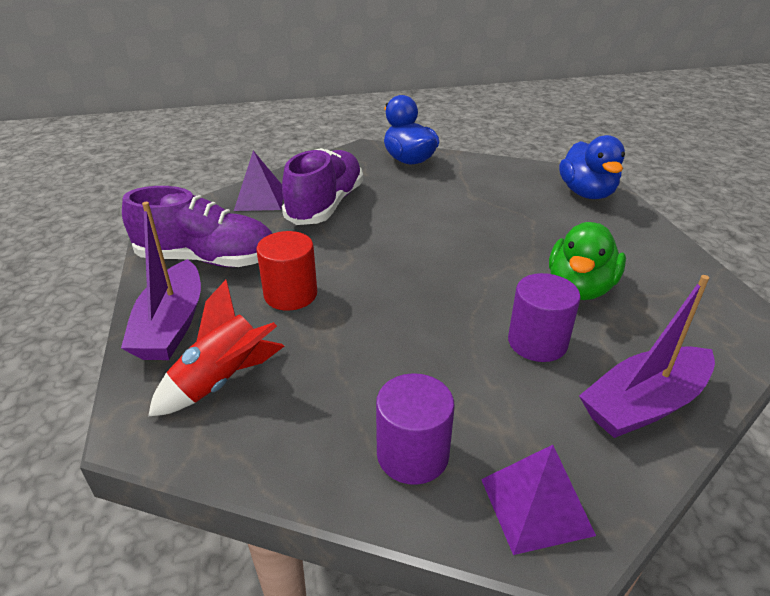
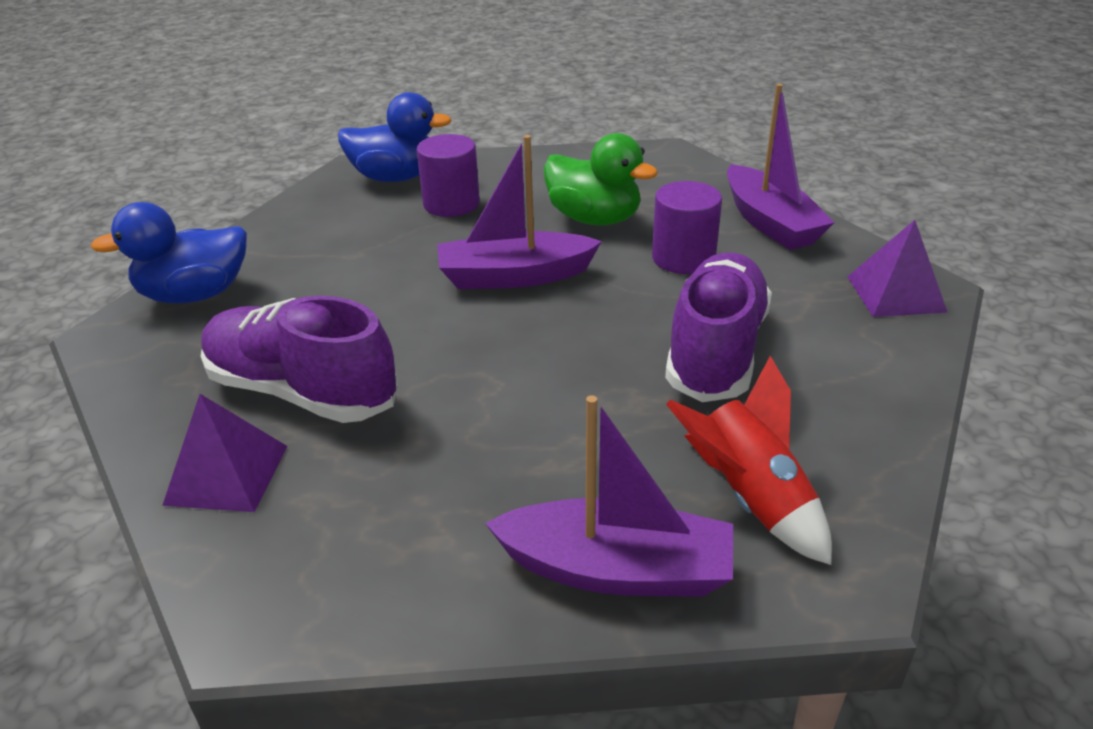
camera: 80 degrees left, 0 degrees up
(207, 259) = (426, 538): purple shoe -> purple shoe (716, 350)
(290, 294) = (559, 434): red cylinder -> none
(412, 455) = (851, 352): purple cylinder -> purple cylinder (451, 204)
(470, 258) = (514, 276): none -> purple boat

